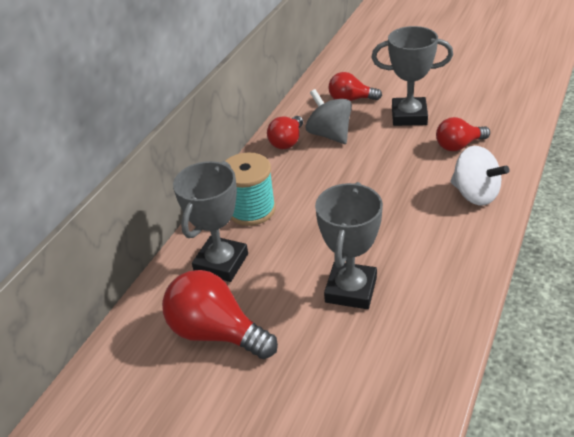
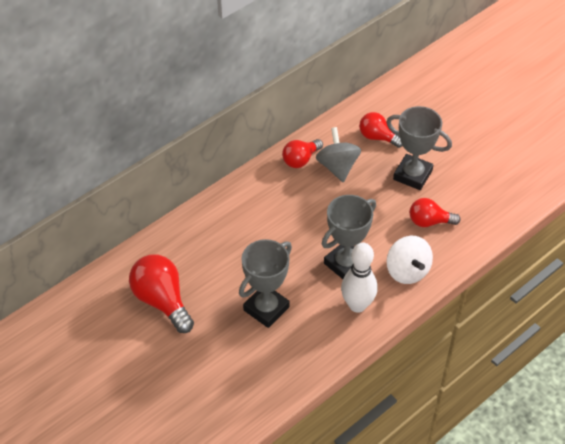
camera: 20 degrees right, 10 degrees up
(221, 263) = (192, 249): grey trophy -> grey trophy (346, 264)
(251, 210) = (237, 213): turquoise spool -> none
(450, 245) = (357, 305): none -> white bowling pin

